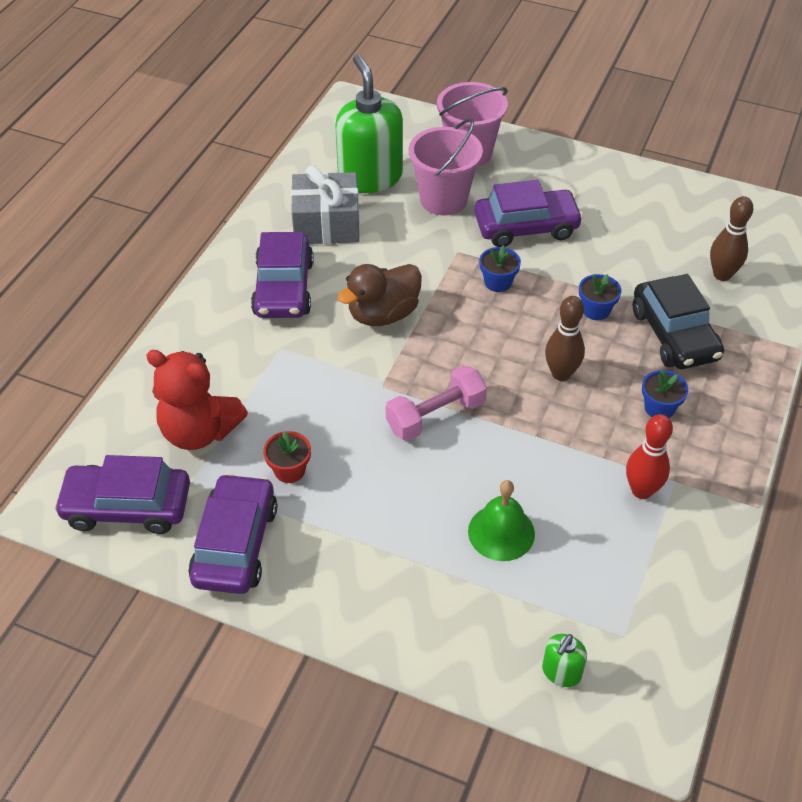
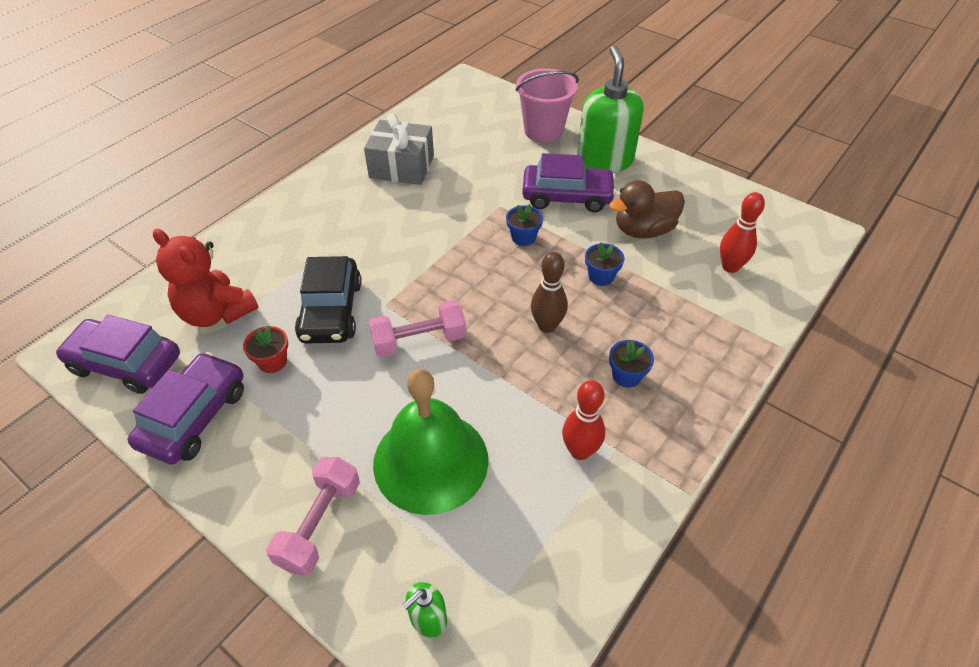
camera: 15 degrees right, 0 degrees up
(284, 288) = (343, 210): purple car -> none
(370, 177) = (454, 137): green soap dispenser -> green soap dispenser (605, 160)
(383, 314) = (414, 246): brown duck -> brown duck (643, 230)
(419, 616) = (320, 524): none -> pink dumbbell
(443, 199) = (506, 163): pink bucket -> none
(501, 532) = (430, 461): green bell -> green bell, size x1.78
(674, 334) = (666, 311): black car -> black car (331, 311)
(722, 274) = (730, 267): brown bowling pin -> red bowling pin

